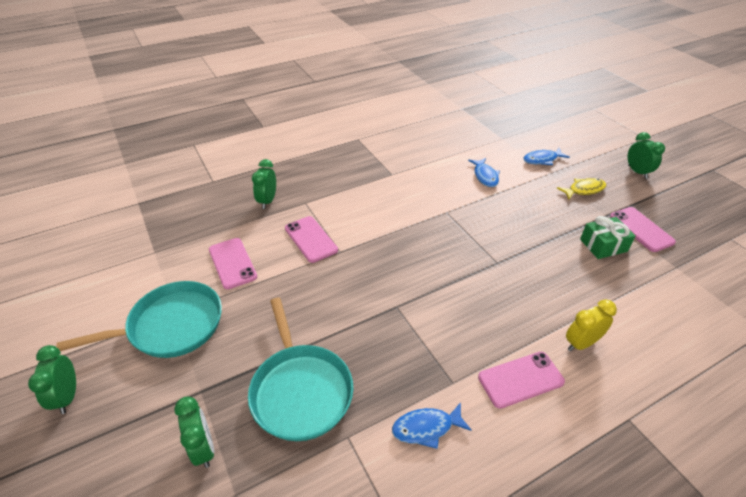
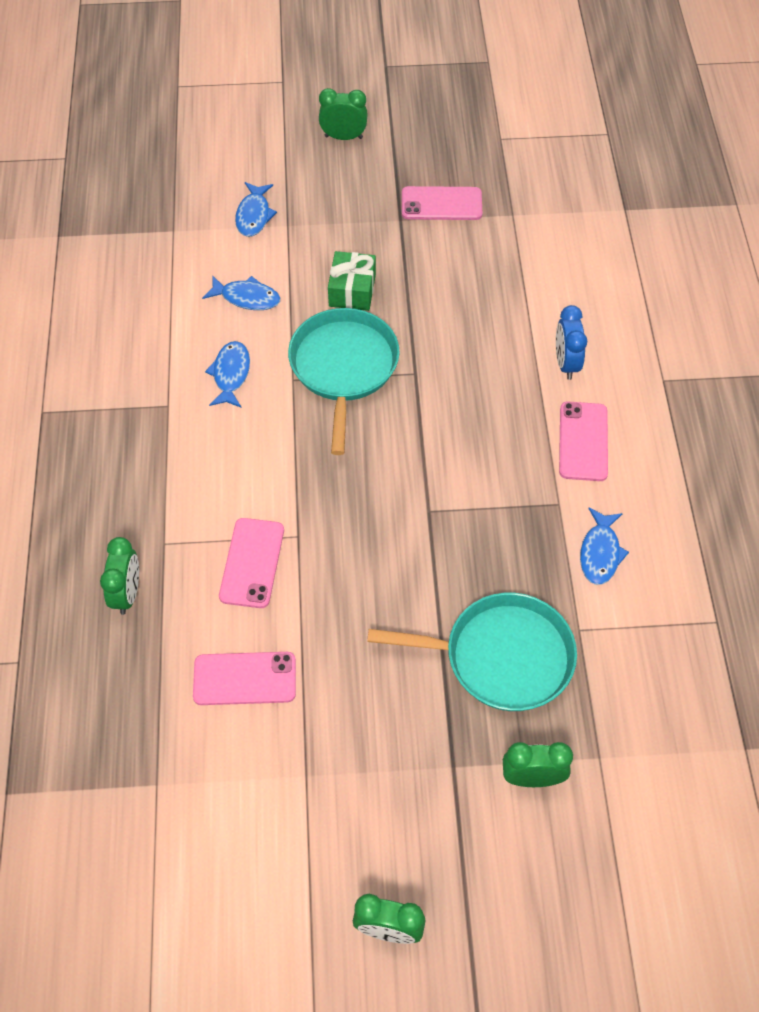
camera: 65 degrees left, 15 degrees up
(171, 326) = (327, 783): turquoise pan -> turquoise pan (343, 367)
(267, 201) = (127, 593): green clock -> green clock turned 120 degrees counterclockwise
(311, 239) = (252, 563): pink phone -> pink phone turned 75 degrees counterclockwise
(430, 188) = (231, 374): none -> blue fish
(581, 343) = (566, 363): yellow clock -> blue clock
(584, 190) = (342, 211): yellow fish -> none
(603, 245) = (446, 255): green gift -> green gift (352, 290)

